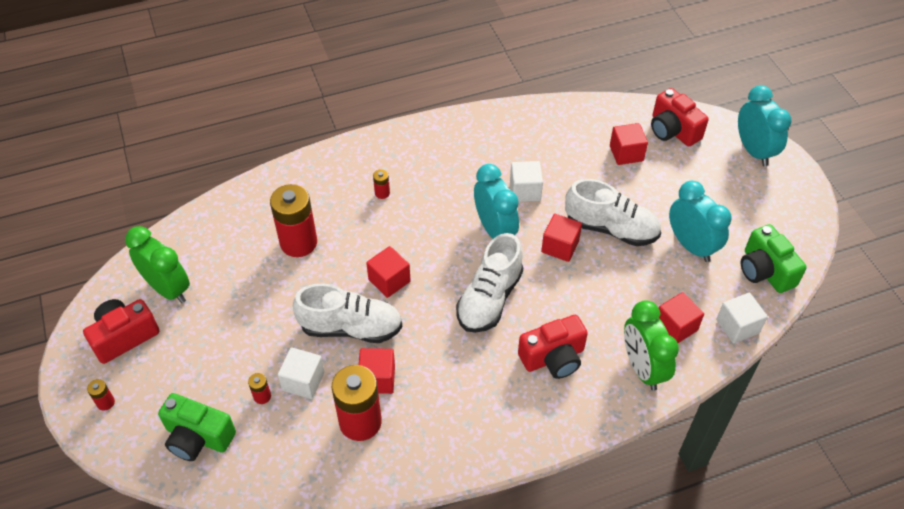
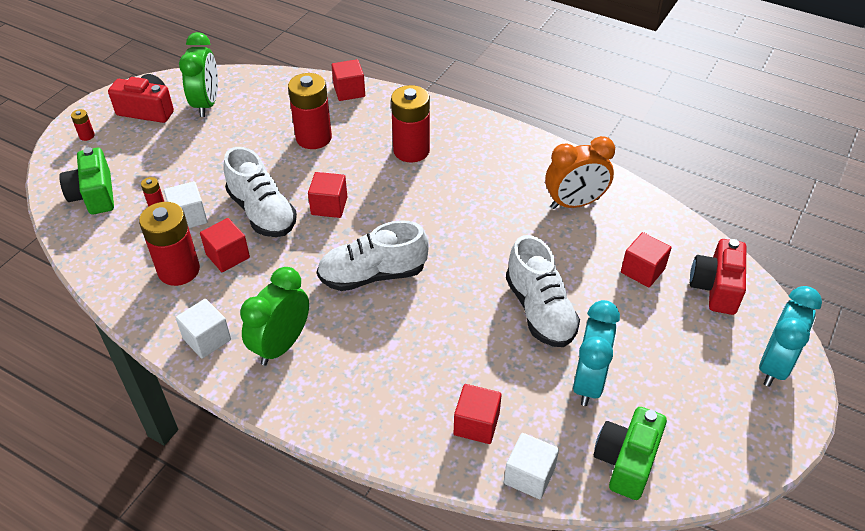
camera: 50 degrees right, 5 degrees down
(382, 193) = (411, 150): red battery -> red battery, size x2.37
(494, 230) = (449, 236): turquoise clock -> none
(525, 191) = (514, 229): white cube -> white cube (207, 339)
(533, 142) = (574, 203): none -> orange clock
(553, 358) = (352, 353): red camera -> none
(560, 246) = (479, 287): red cube -> red cube (349, 91)
(642, 368) = (402, 425): green clock -> green clock (281, 345)

